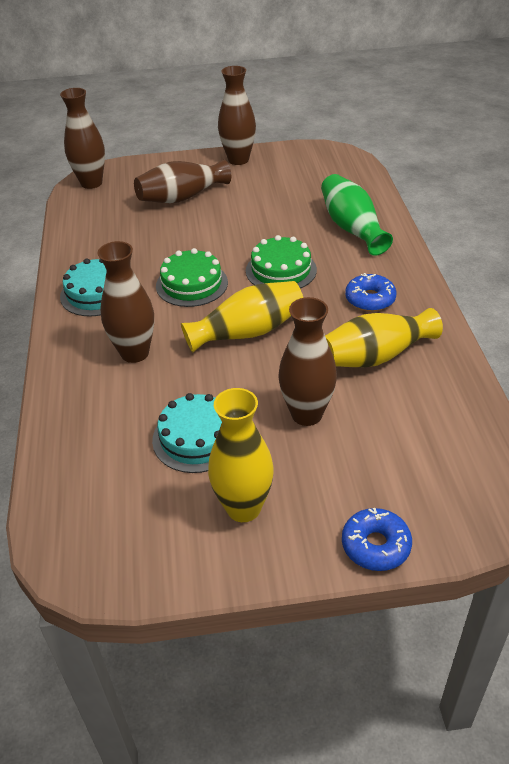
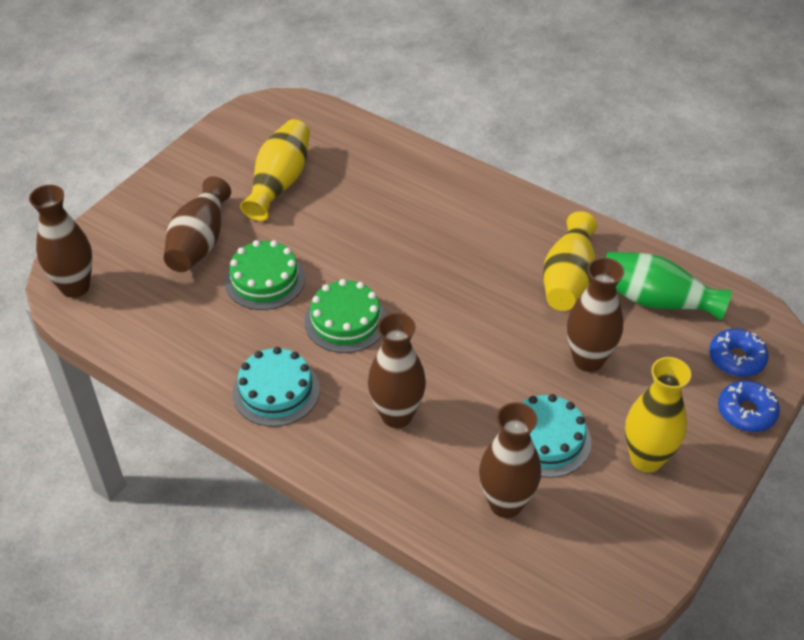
camera: 50 degrees left, 5 degrees up
(238, 160) = (191, 167): brown vase -> brown vase (506, 503)
(248, 332) = (454, 329): yellow vase -> yellow vase (279, 182)
(281, 270) = (398, 255): green cake -> green cake (265, 280)
(352, 228) = (397, 177): green vase -> green vase (655, 300)
(370, 299) = (500, 234): blue donut -> blue donut (736, 358)

